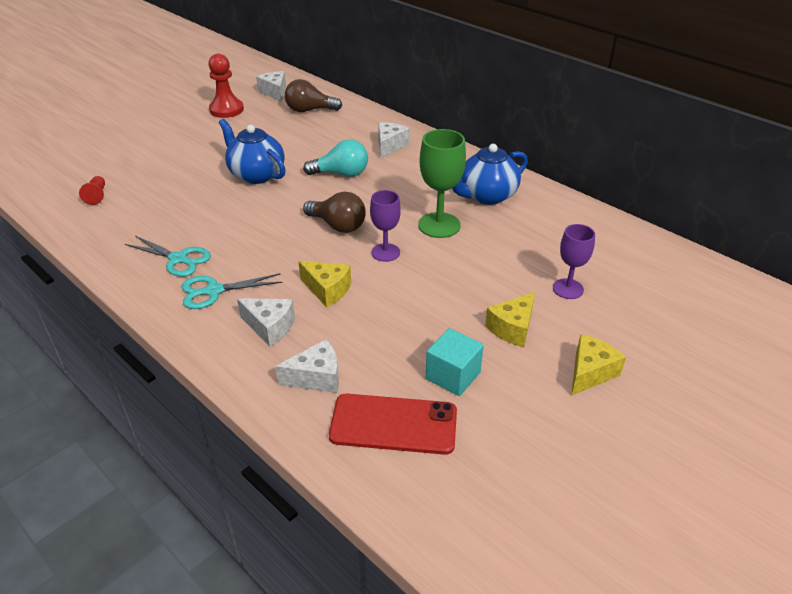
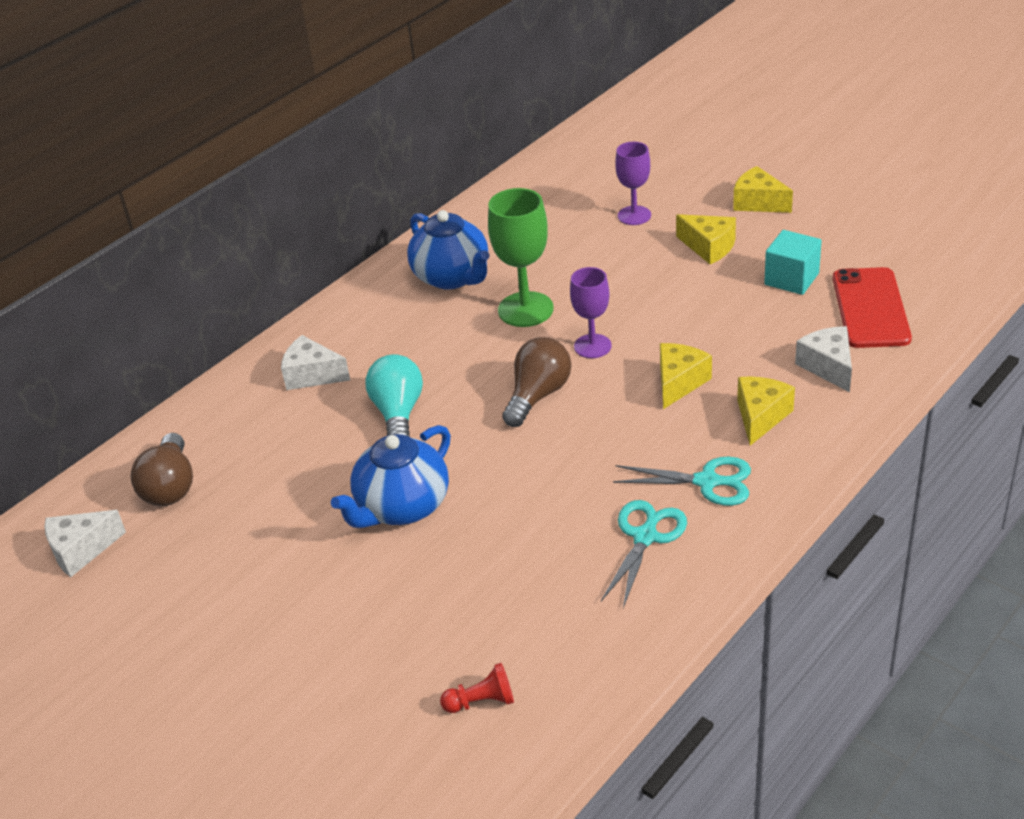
camera: 90 degrees left, 0 degrees up
(214, 291) = (707, 482): turquoise scissors -> turquoise scissors turned 60 degrees counterclockwise
(226, 110) = (149, 606): red pawn -> none
(270, 327) = (760, 417): white cheese -> yellow cheese

